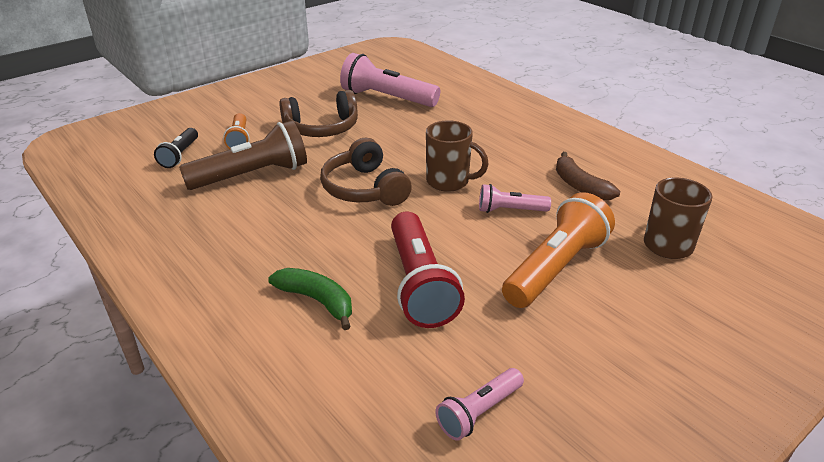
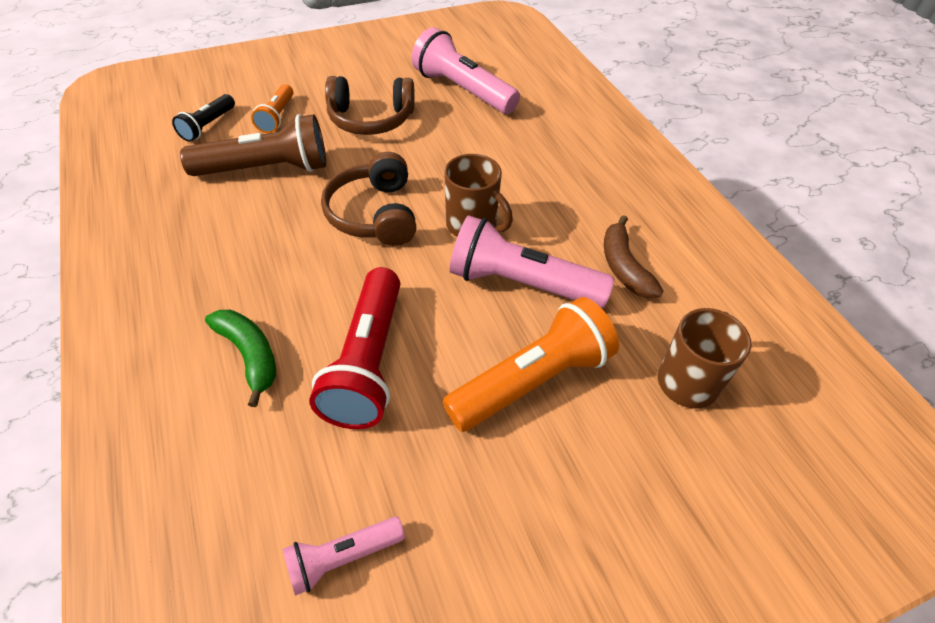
camera: 15 degrees right, 15 degrees up
(510, 210) = (521, 283): pink flashlight -> pink flashlight, size x1.84

